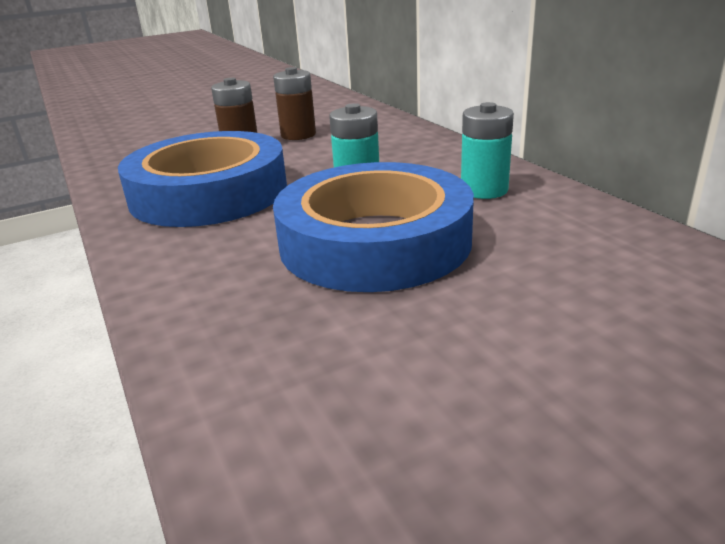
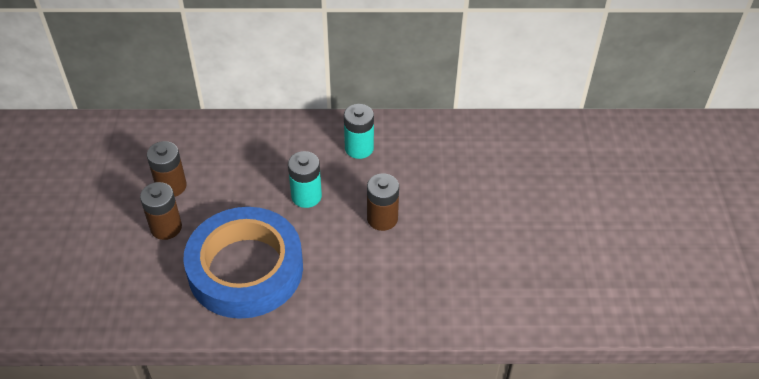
camera: 65 degrees left, 20 degrees up
(375, 241) = (382, 218): blue tape -> brown battery

